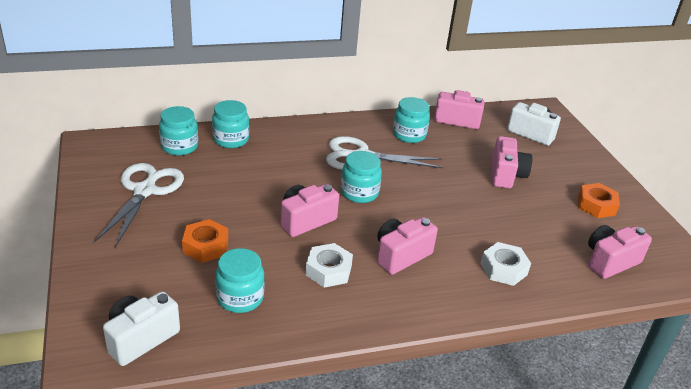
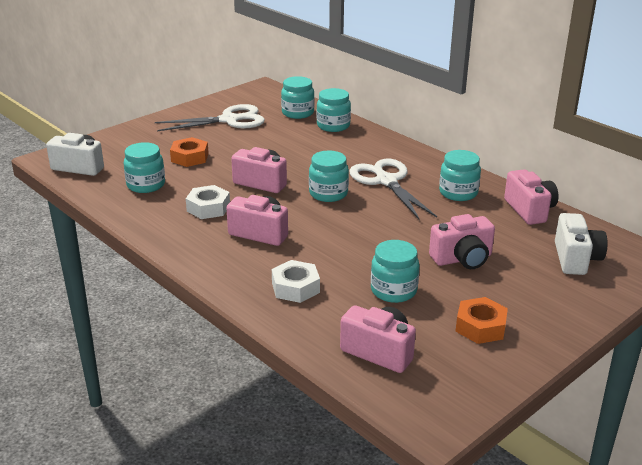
camera: 65 degrees right, 5 degrees down
(533, 222) = (393, 290): none -> turquoise jar

